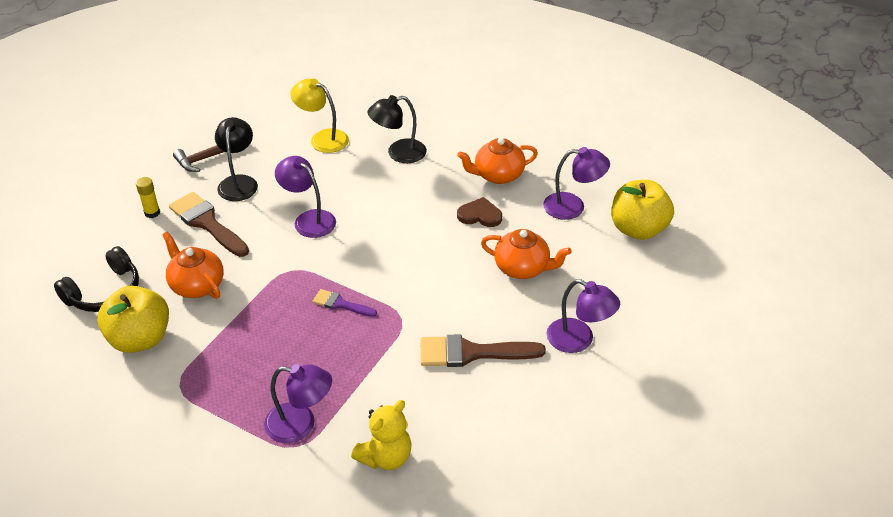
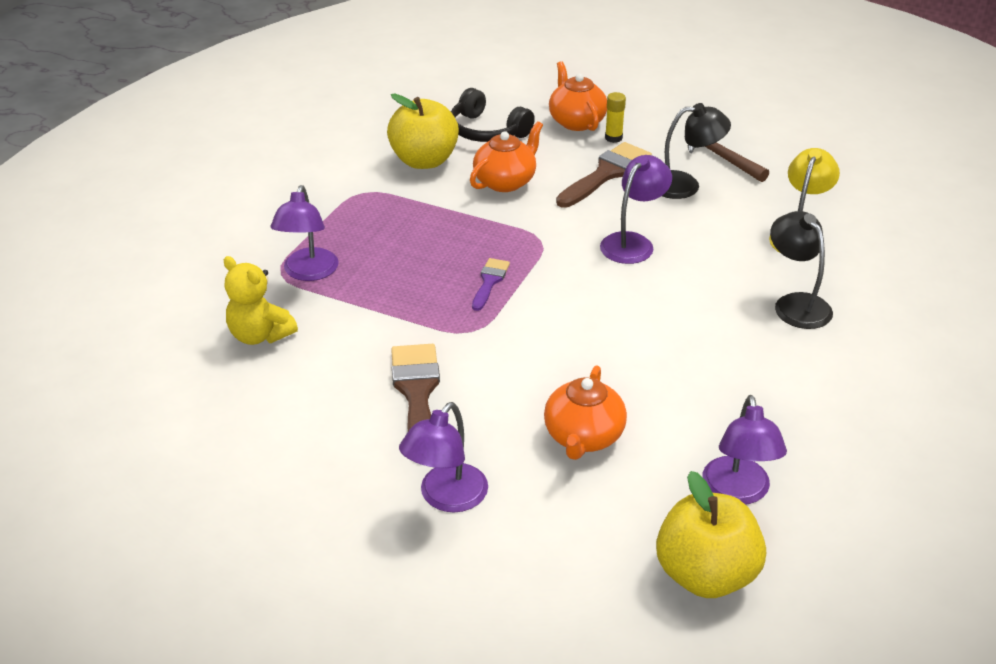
camera: 85 degrees right, 5 degrees down
(480, 215) = (686, 390): brown heart -> none
(498, 175) = (785, 405): orange teapot -> orange teapot (576, 121)

